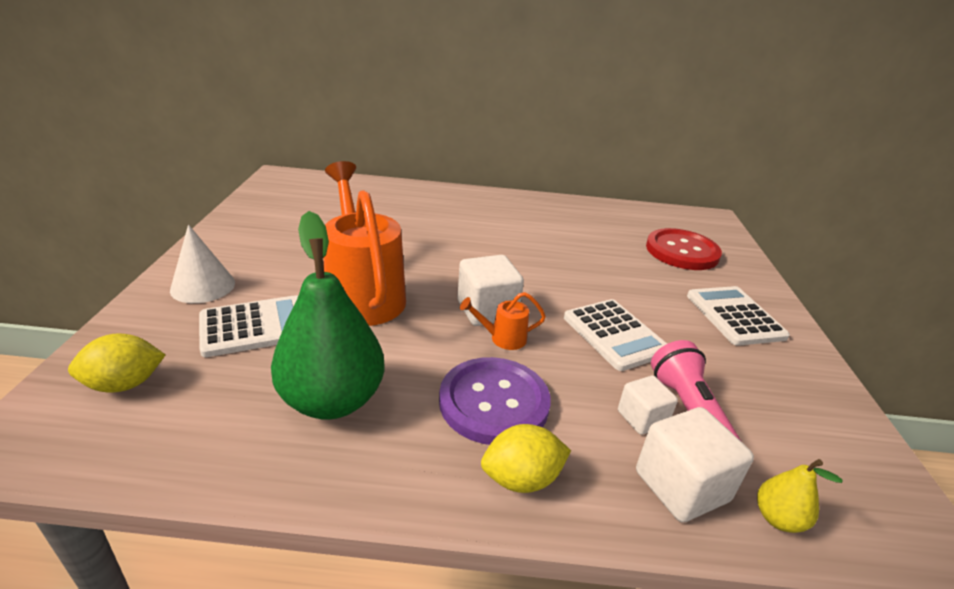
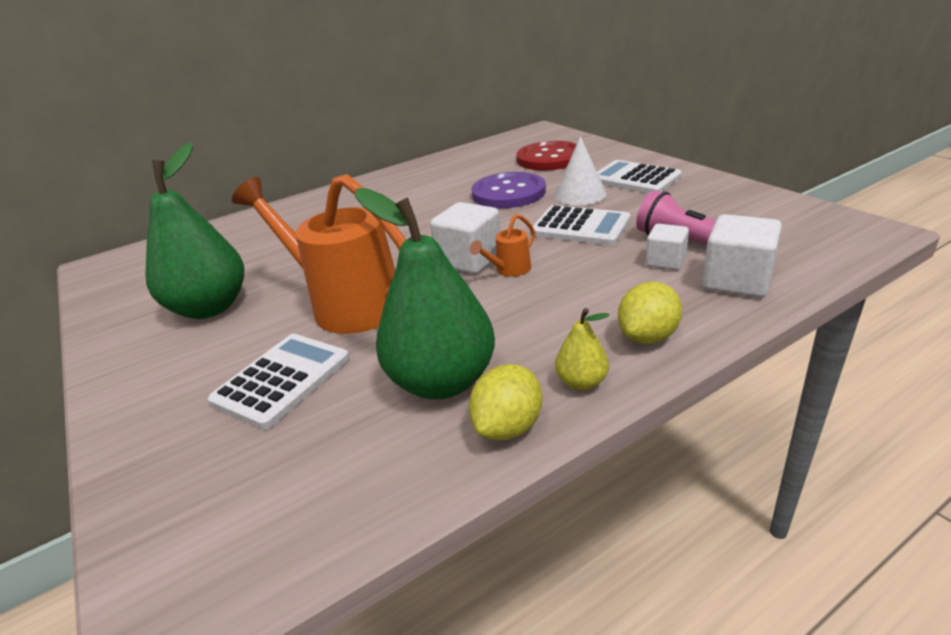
camera: 30 degrees left, 0 degrees up
(125, 384) = (218, 496): yellow lemon -> yellow lemon (508, 427)
(203, 286) = (168, 384): white cone -> white cone (580, 194)
(290, 244) = (210, 308): none -> green pear
(494, 402) = (563, 309): purple button -> purple button (508, 193)
(778, 518) = (802, 265): yellow pear -> yellow pear (581, 382)

